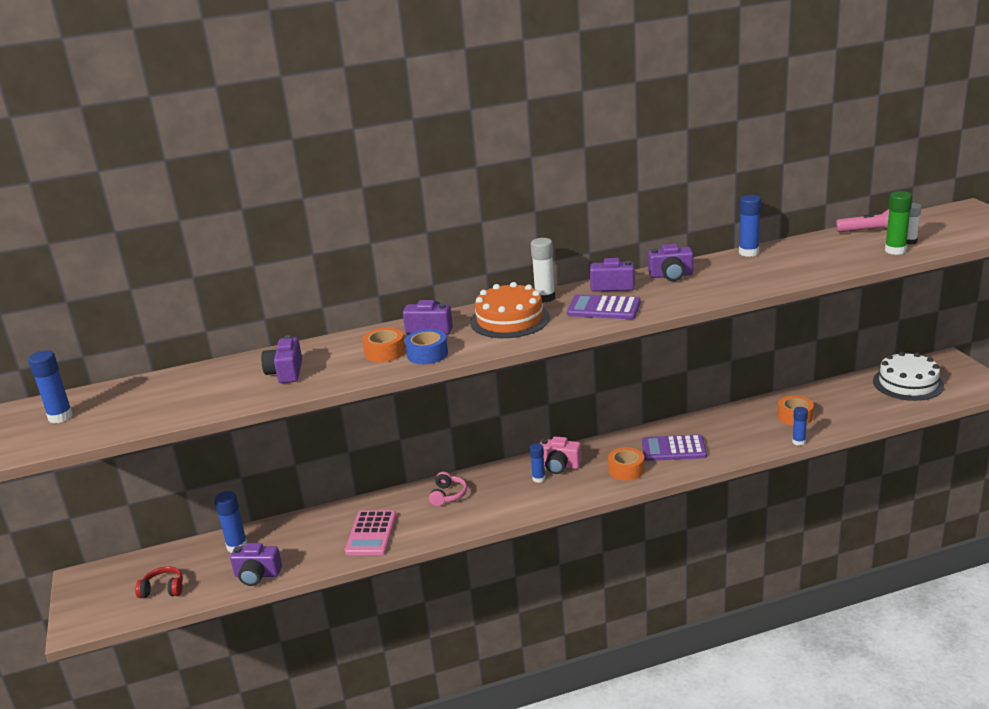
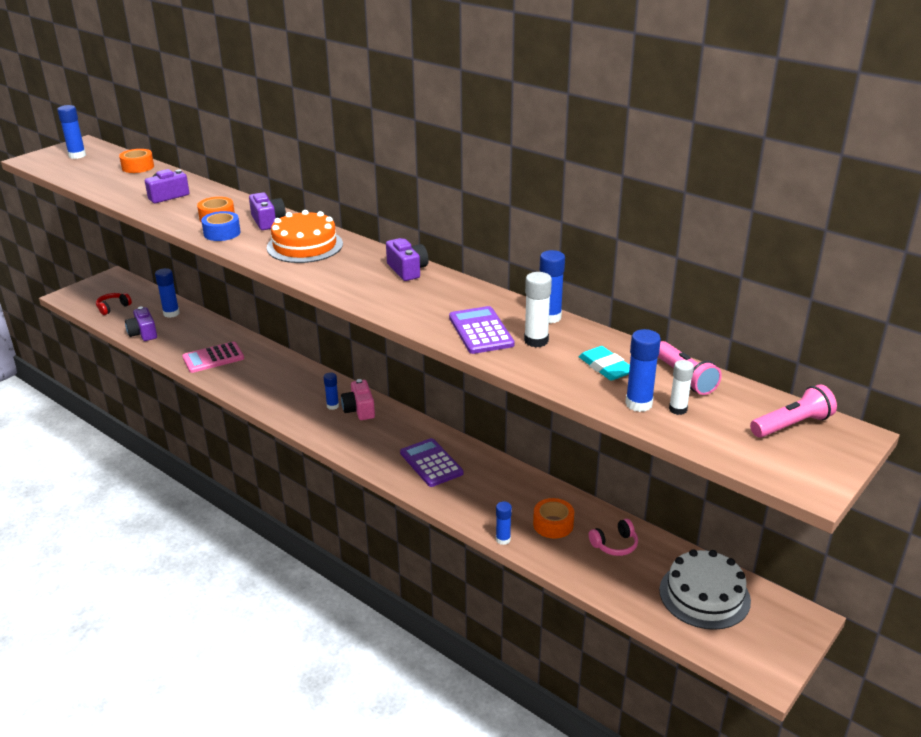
camera: 55 degrees right, 5 degrees up
(163, 589) = (113, 307): red headphones -> red headphones turned 105 degrees counterclockwise
(448, 495) = (282, 372): pink headphones -> pink headphones (614, 545)
(545, 298) = (359, 248): white glue stick -> white glue stick (536, 341)
(603, 308) = (355, 278): purple calculator -> purple calculator (481, 331)
(626, 470) = (376, 447): orange tape -> orange tape (138, 167)
(671, 275) = (455, 291): purple camera -> none
(838, 250) = (605, 367): none -> turquoise eraser
(895, 250) = (638, 404): green glue stick -> blue glue stick
(948, 218) = (792, 425): none -> pink flashlight

